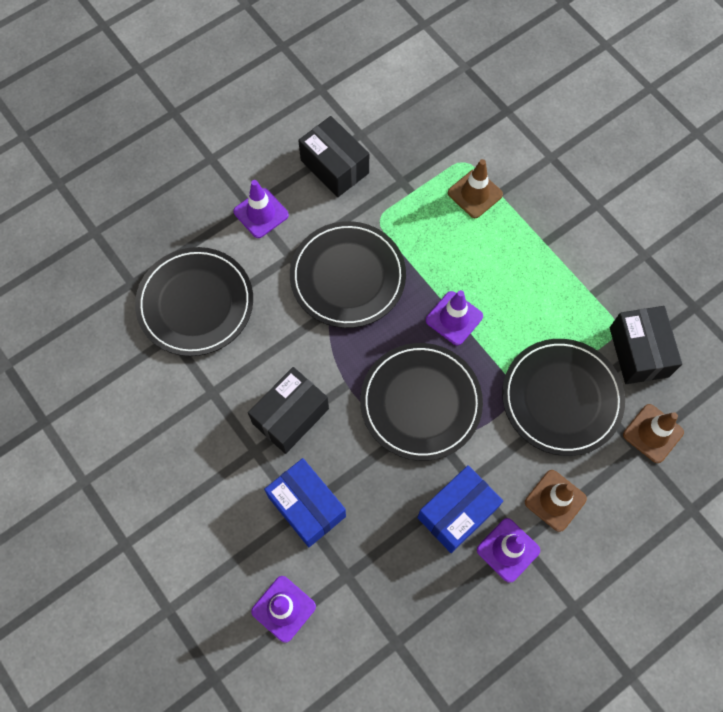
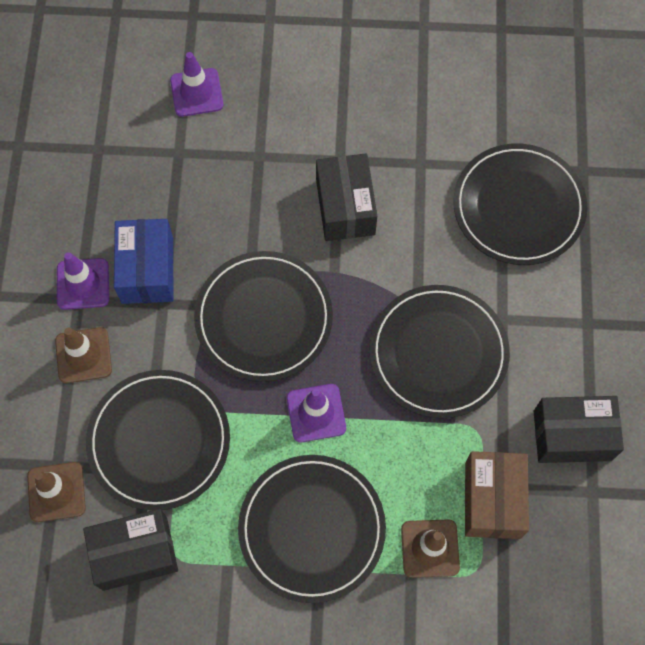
camera: 130 degrees right, 0 degrees up
(261, 213) = (571, 327): purple traffic cone -> none
(307, 506) = (258, 164): blue box -> none
(415, 181) = (492, 500): none -> brown box
(526, 264) = (312, 529): none -> black plate
(638, 352) = (135, 553): black box -> black box turned 45 degrees counterclockwise

